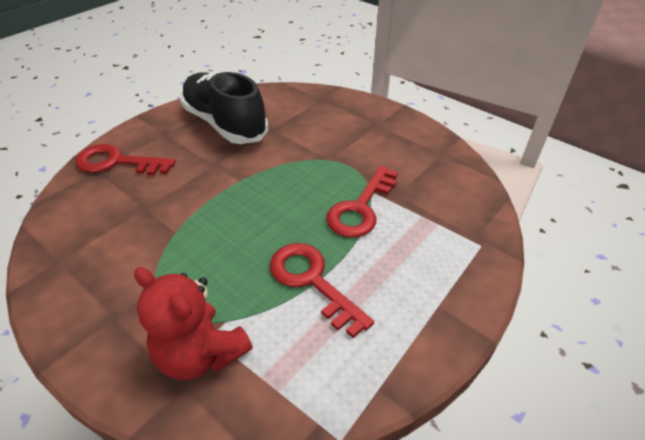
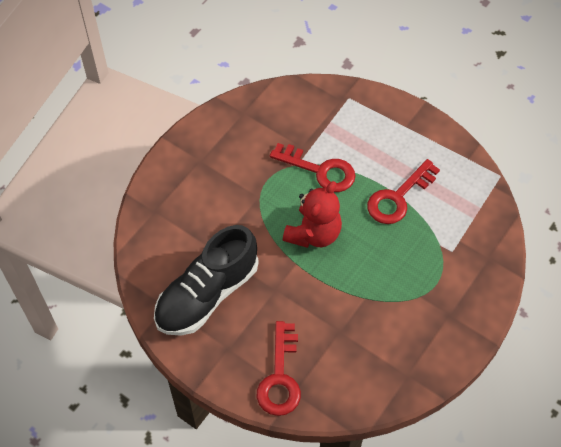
camera: 95 degrees left, 15 degrees up
(201, 353) = (465, 253): red teddy bear -> red teddy bear (313, 233)

